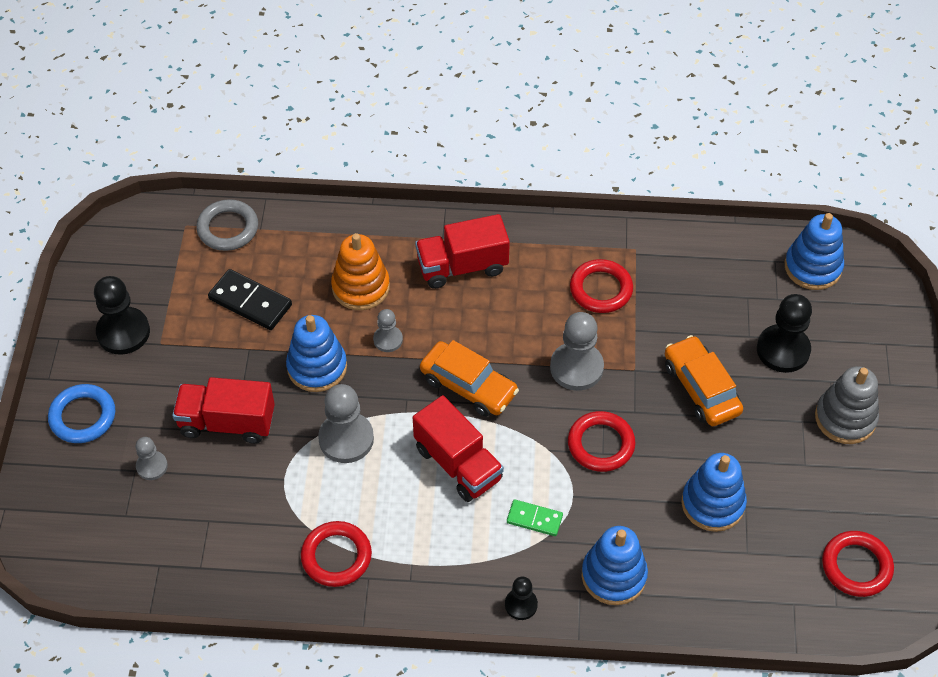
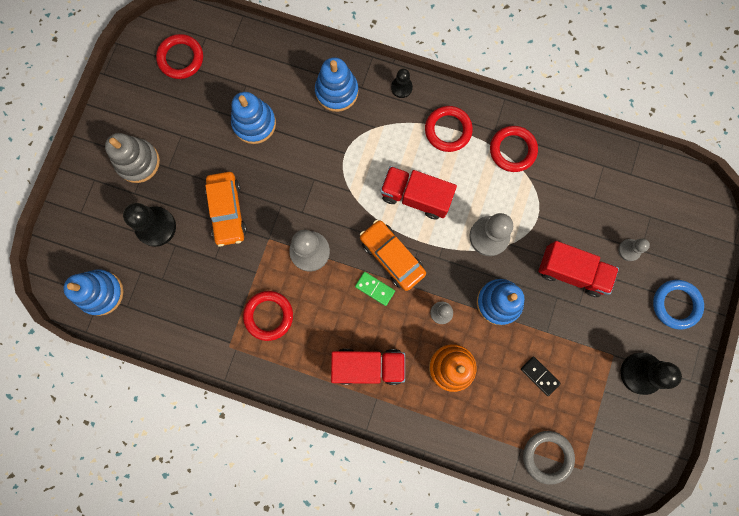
camera: 165 degrees left, 25 degrees up
(250, 302) = (539, 376): black domino -> black domino, size x0.62
(458, 464) = (415, 196): red truck -> red truck turned 45 degrees counterclockwise
(534, 519) = (375, 143): green domino -> green domino (375, 289)
(601, 444) = (313, 186): red ring -> red ring (448, 130)

